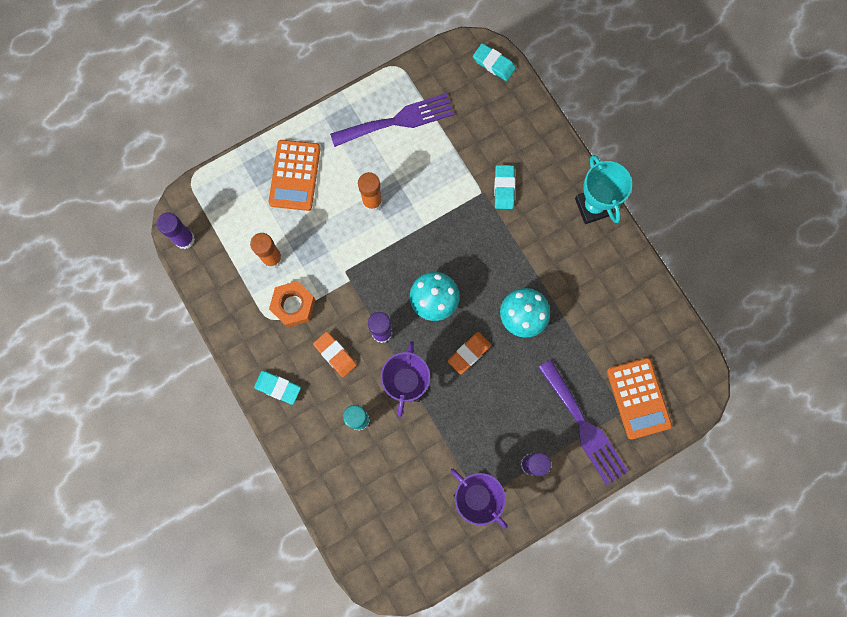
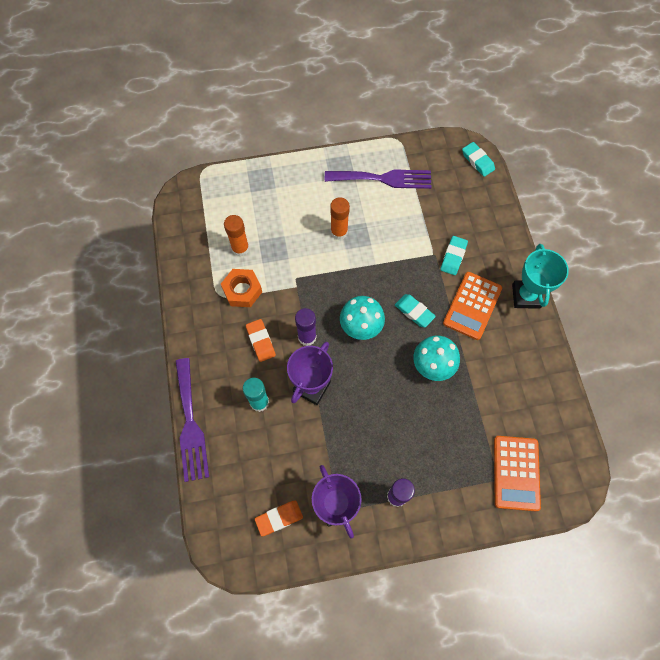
camera: 20 degrees right, 10 degrees down
(185, 239) = (178, 212): purple glue stick -> none
(278, 387) = (202, 351): turquoise eraser -> turquoise eraser (414, 312)
(295, 175) = (284, 193): orange calculator -> orange calculator (472, 306)
(469, 353) = (375, 380): orange eraser -> orange eraser (279, 518)
(584, 426) = (457, 480): purple fork -> purple fork (190, 424)

